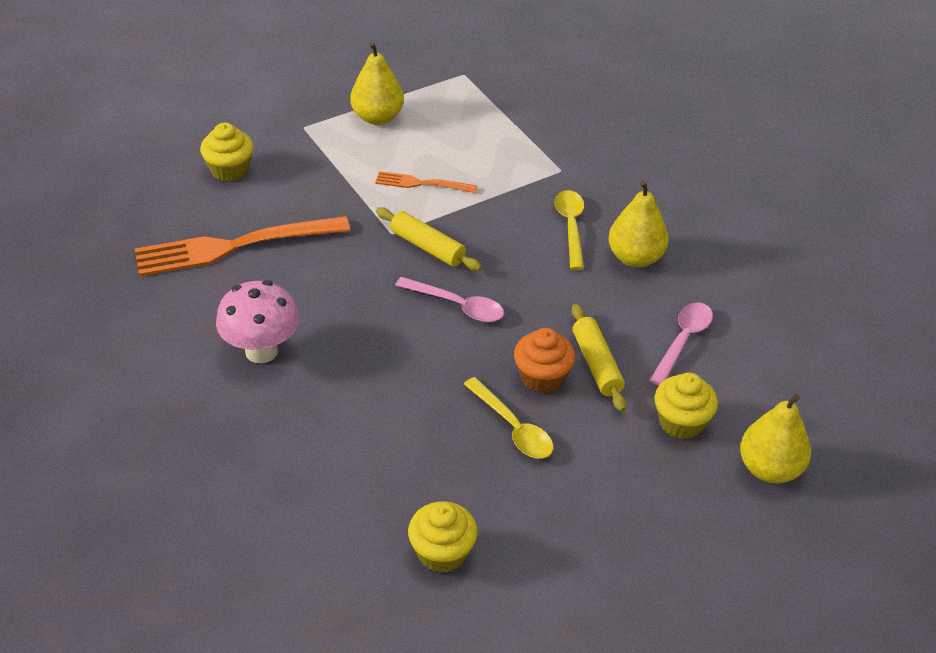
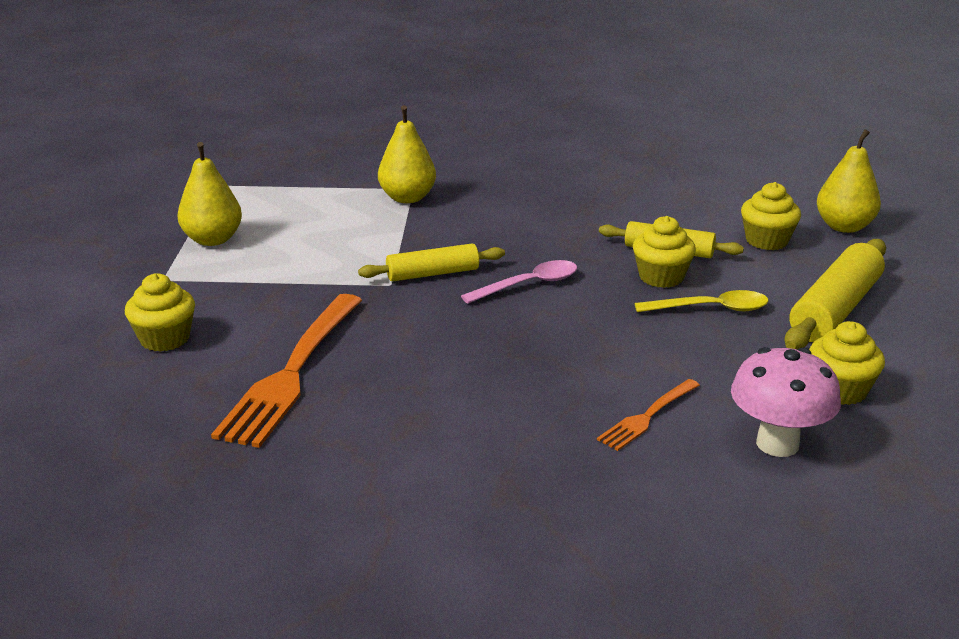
camera: 55 degrees left, 15 degrees down
(261, 351) = (475, 404): pink mushroom -> pink mushroom (777, 444)
(422, 183) = (341, 249): orange fork -> orange fork (647, 416)
(542, 377) = (661, 277): orange cupcake -> yellow cupcake
(571, 227) = (489, 207): yellow spoon -> none
(584, 510) = (835, 310): none -> yellow rolling pin
(635, 258) = (559, 196): yellow pear -> yellow pear (407, 198)
(683, 341) = (676, 211): pink spoon -> none

